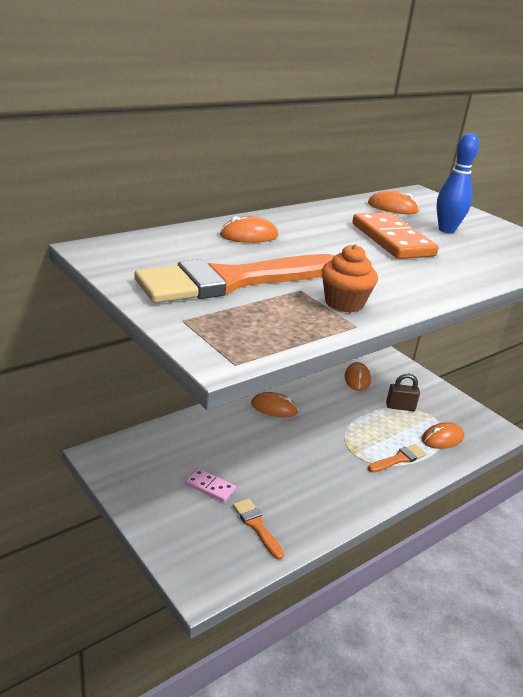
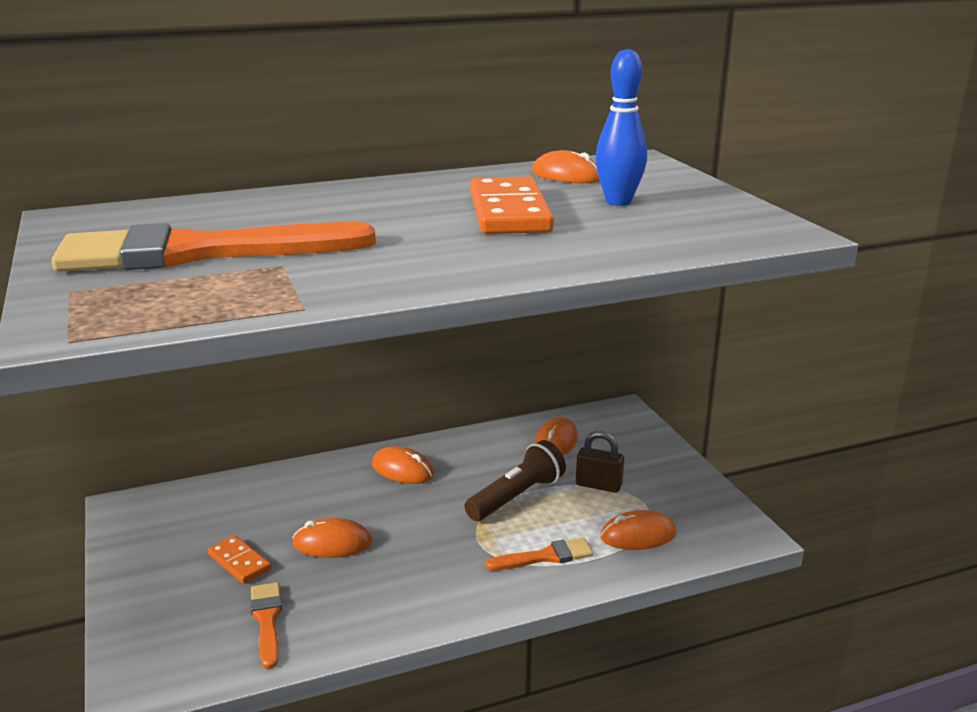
camera: 20 degrees right, 5 degrees down
(210, 487) = (239, 562): pink domino -> orange domino
(249, 235) = (296, 205): orange mouse -> orange mouse (332, 543)
(344, 303) = (323, 282): orange cupcake -> none
(357, 420) = (516, 497): none -> brown flashlight

